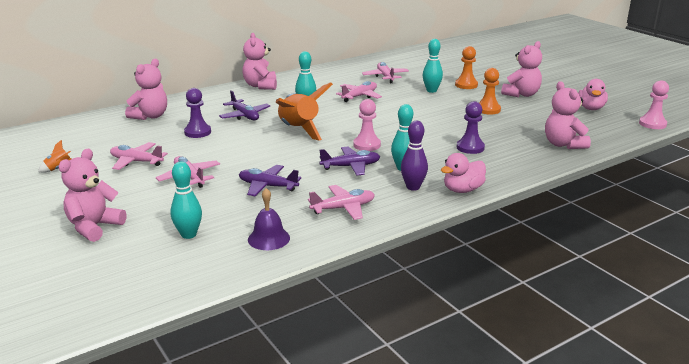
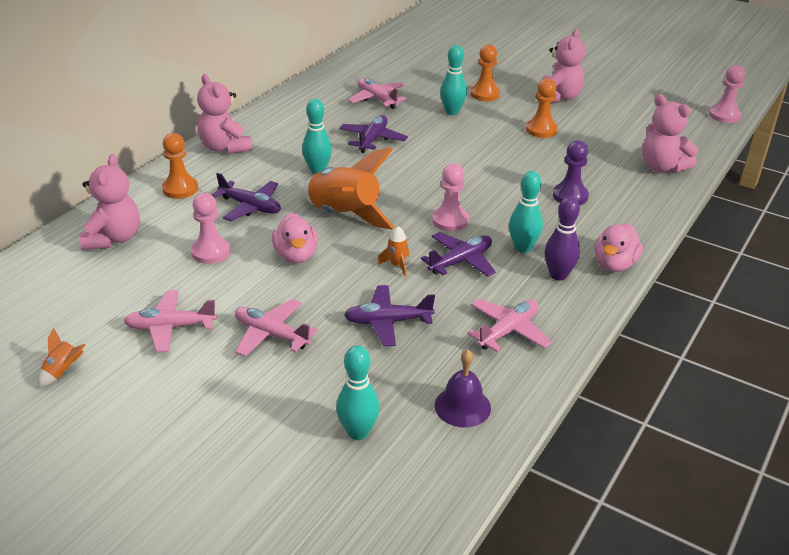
camera: 25 degrees left, 10 degrees up
(94, 227) = (218, 461): pink teddy bear -> none
(197, 132) = (211, 252): purple pawn -> pink pawn
(212, 100) = (180, 189): none -> orange pawn
(305, 160) = (397, 265): none -> orange rocket
(359, 96) = (372, 140): pink plane -> purple plane
(591, 108) = (647, 104): pink duck -> pink duck (296, 255)

